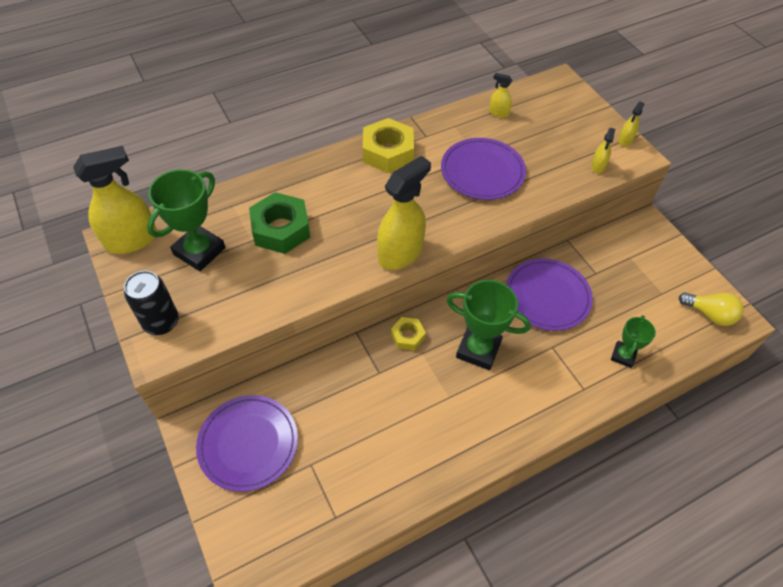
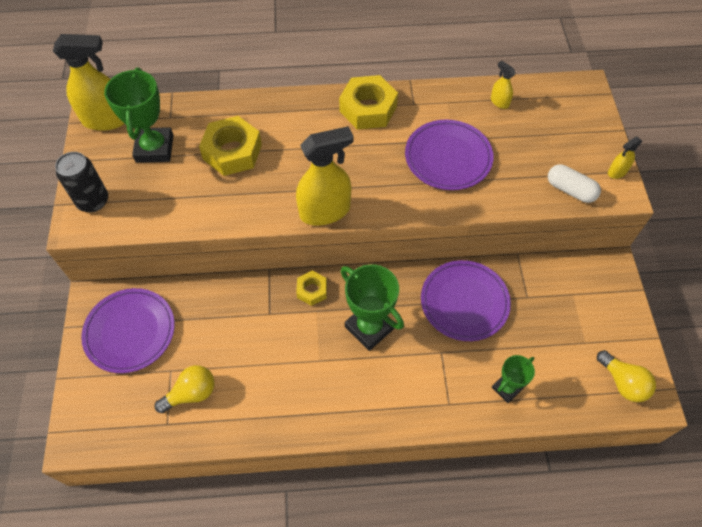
camera: 25 degrees right, 5 degrees up
(199, 251) = (154, 148): green trophy -> green trophy turned 60 degrees counterclockwise
(281, 229) = (232, 152): green nut -> yellow nut
(344, 477) = (191, 393): none -> yellow light bulb
(598, 166) = (570, 190): yellow spray bottle -> white capsule

